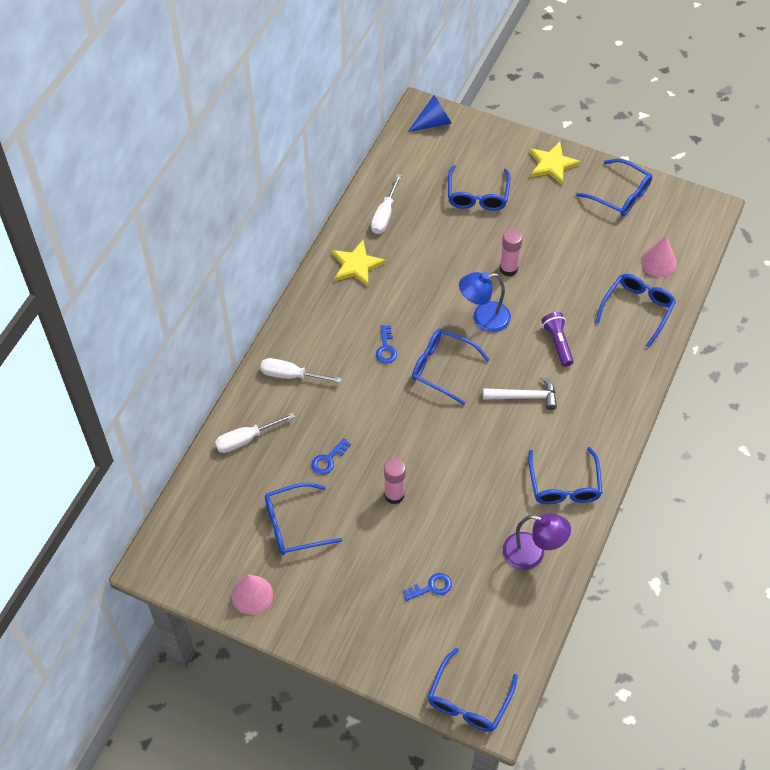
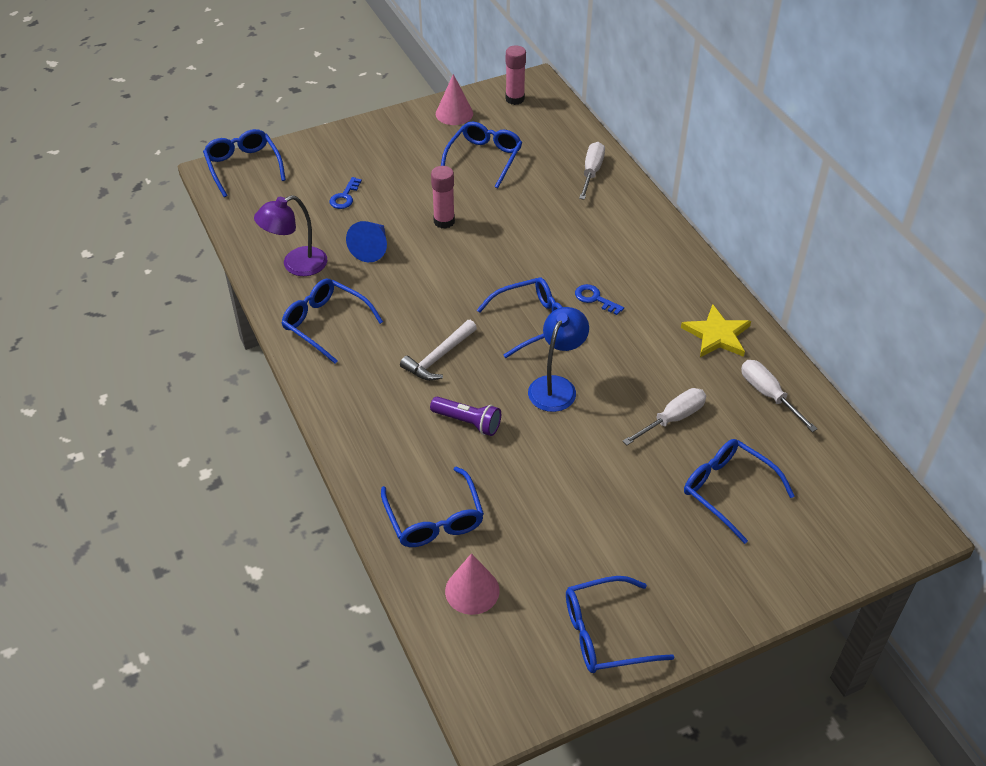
camera: 130 degrees right, 10 degrees down
(291, 375) = (628, 226): white screwdriver -> white screwdriver (672, 419)
(328, 460) = (520, 204): blue key -> none
(433, 123) = (885, 527): blue cone -> blue cone (372, 248)
(508, 269) = (598, 447): pink glue stick -> pink glue stick (515, 99)
(552, 164) = (716, 599): yellow star -> none

